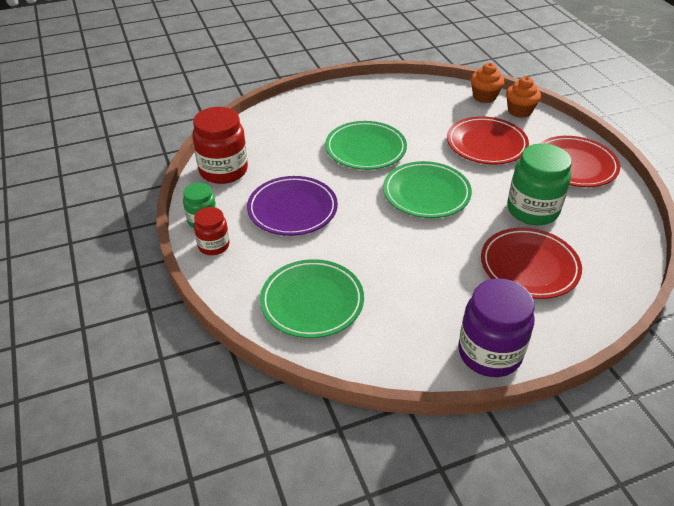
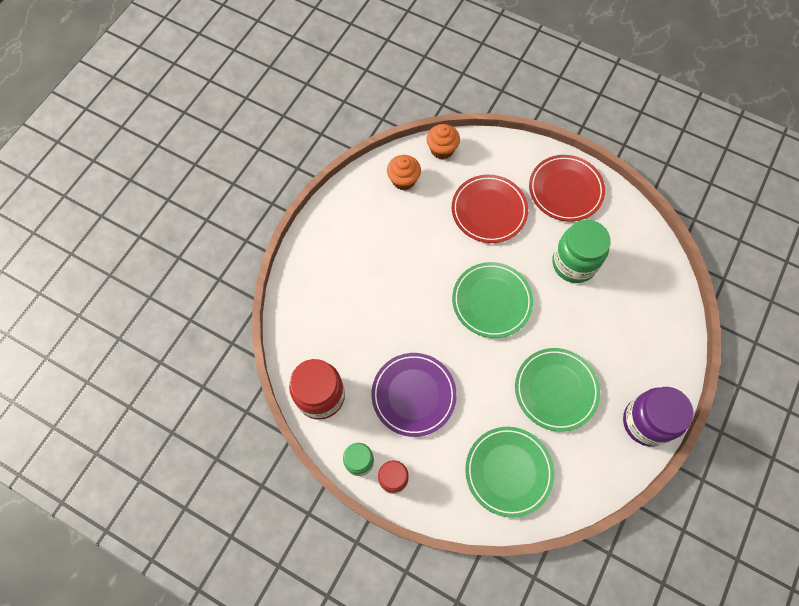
camera: 40 degrees left, 25 degrees up
(365, 149) = (406, 284): green plate -> green plate (556, 390)
(519, 111) = (481, 150): orange cupcake -> orange cupcake (403, 180)
(529, 266) = (612, 323): red plate -> none

